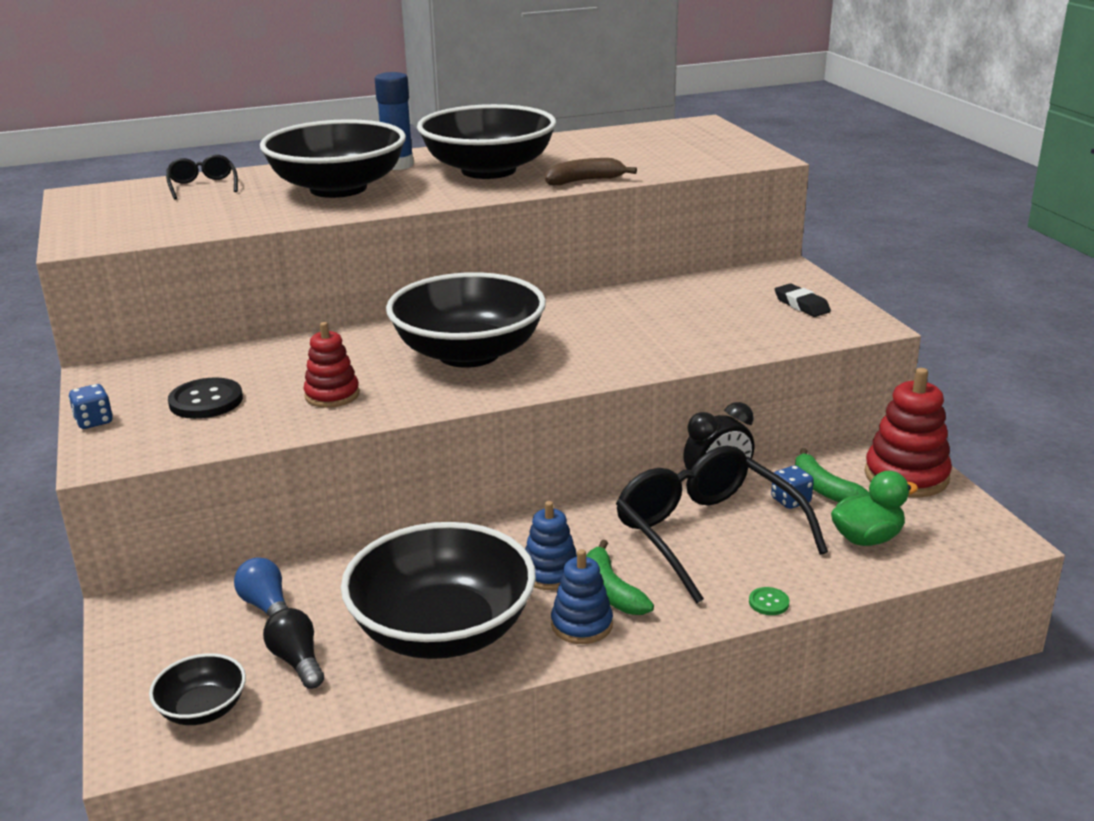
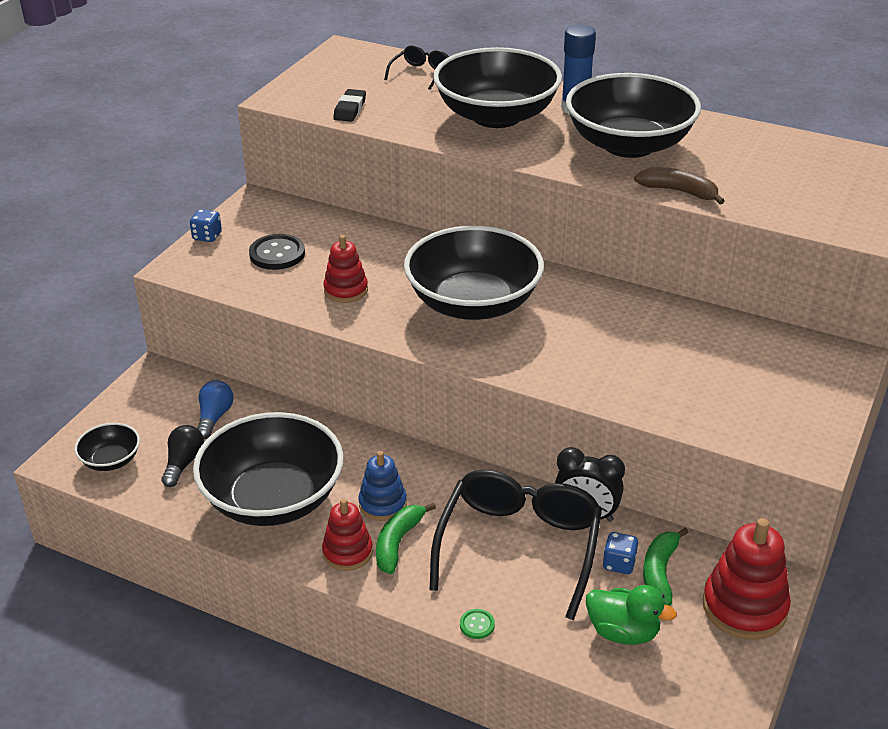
camera: 45 degrees right, 10 degrees up
(581, 624) = (347, 552): blue stacking toy -> red stacking toy
(801, 305) = (791, 401): black eraser -> black eraser (350, 109)

